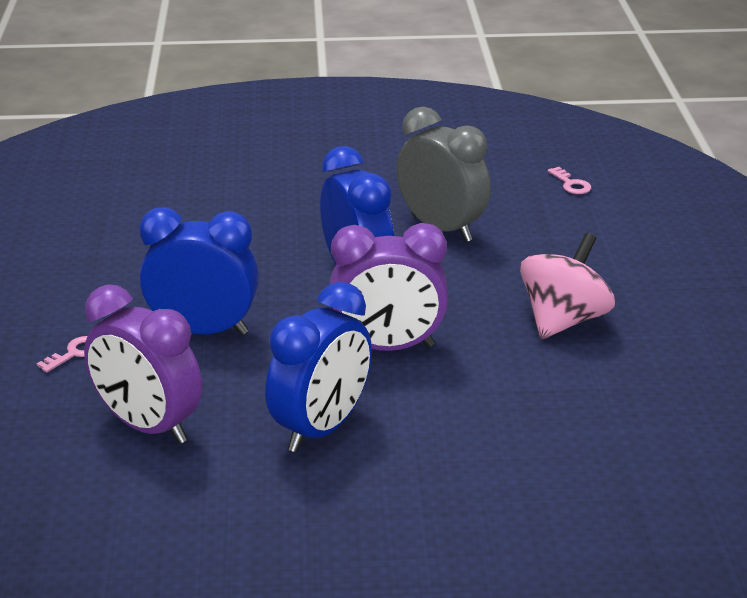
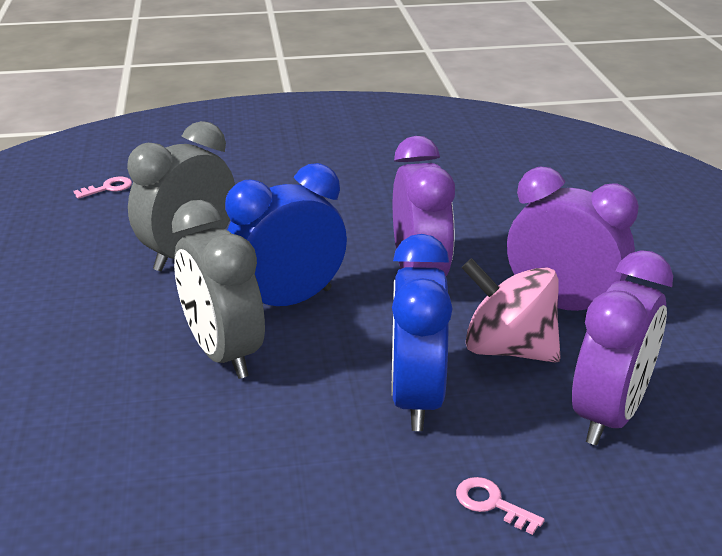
camera: 95 degrees left, 0 degrees up
(287, 247) = (223, 353): none -> grey clock
(321, 428) = (561, 305): blue clock -> purple clock
(563, 320) = (357, 195): pink spinning top -> pink spinning top (508, 349)

